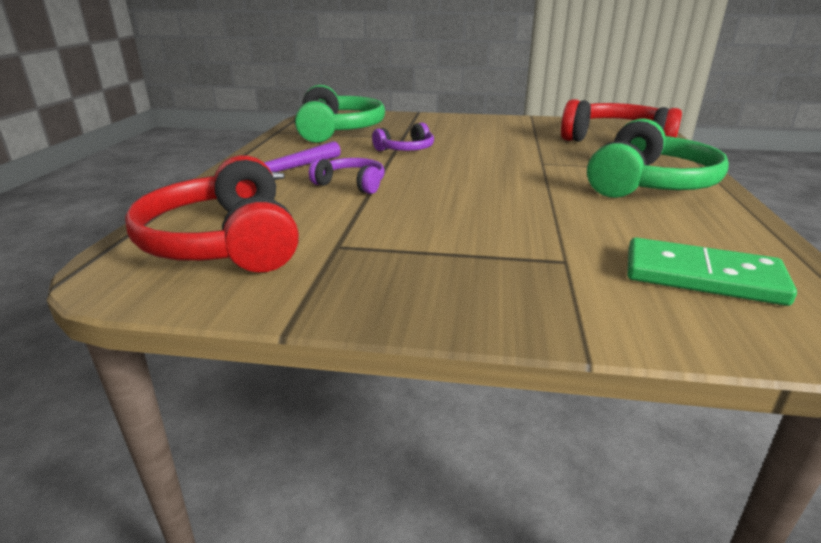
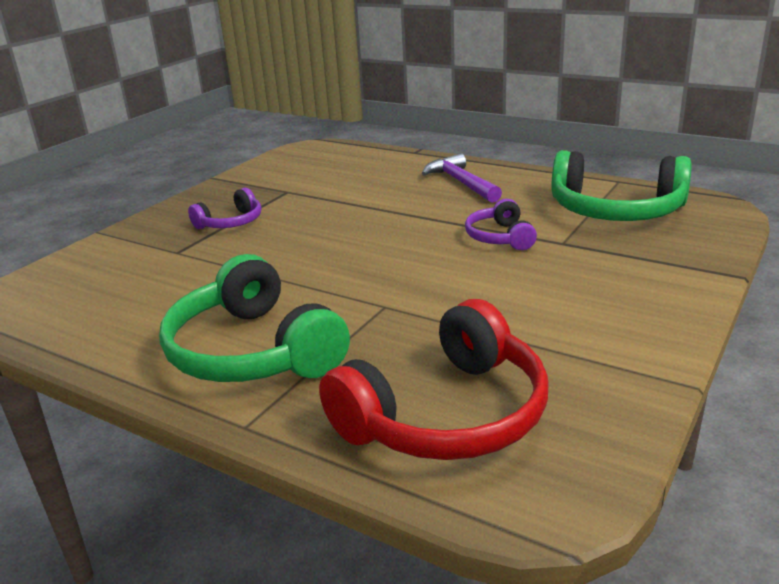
camera: 115 degrees right, 0 degrees up
(224, 242) = (328, 166): red headphones -> none
(351, 184) = (401, 203): purple headphones -> purple headphones (231, 222)
(702, 277) = (93, 291): green domino -> none

